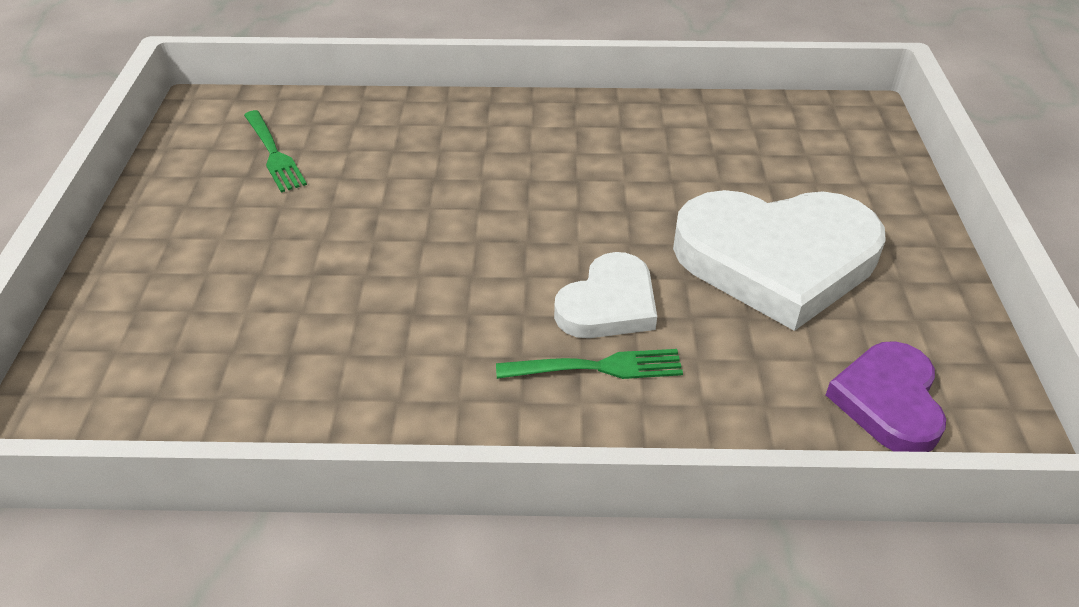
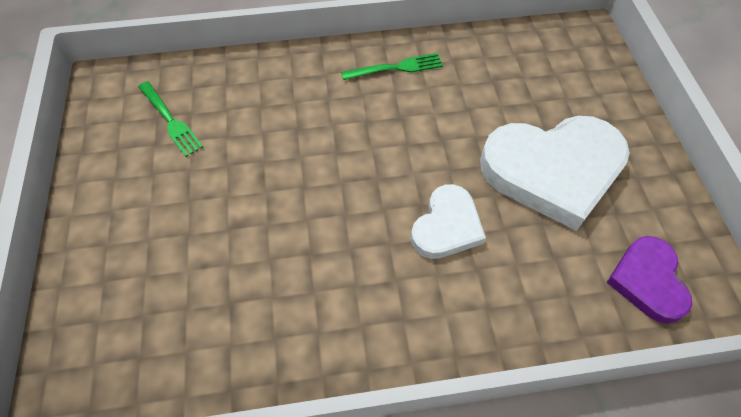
camera: 10 degrees left, 15 degrees up
(597, 367) = (450, 283): green fork -> green fork (396, 68)

